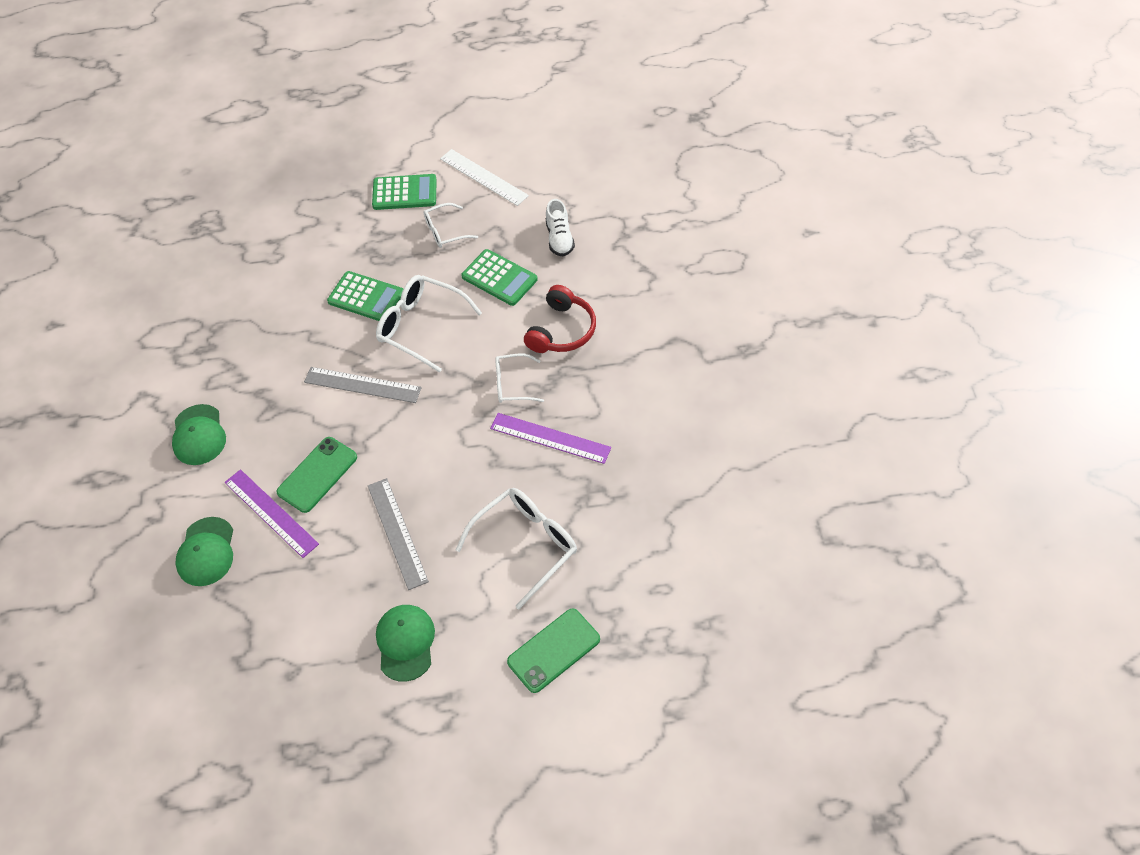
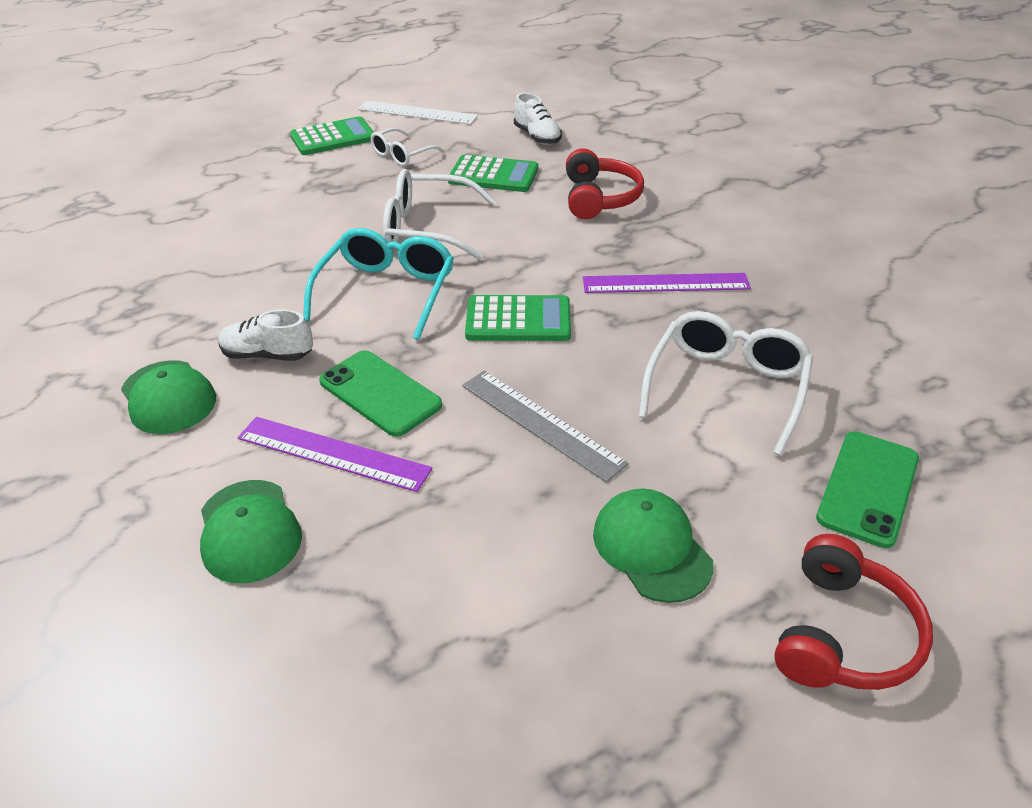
camera: 25 degrees left, 15 degrees down
(267, 418) = (267, 355): none -> white shoe
(317, 475) = (380, 393): green phone -> green phone turned 60 degrees counterclockwise
(362, 385) = (386, 293): grey ruler -> turquoise glasses
(366, 297) = (340, 220): green calculator -> green calculator (518, 320)
(468, 732) = (842, 634): none -> red headphones
(513, 384) = (580, 250): white glasses -> none

